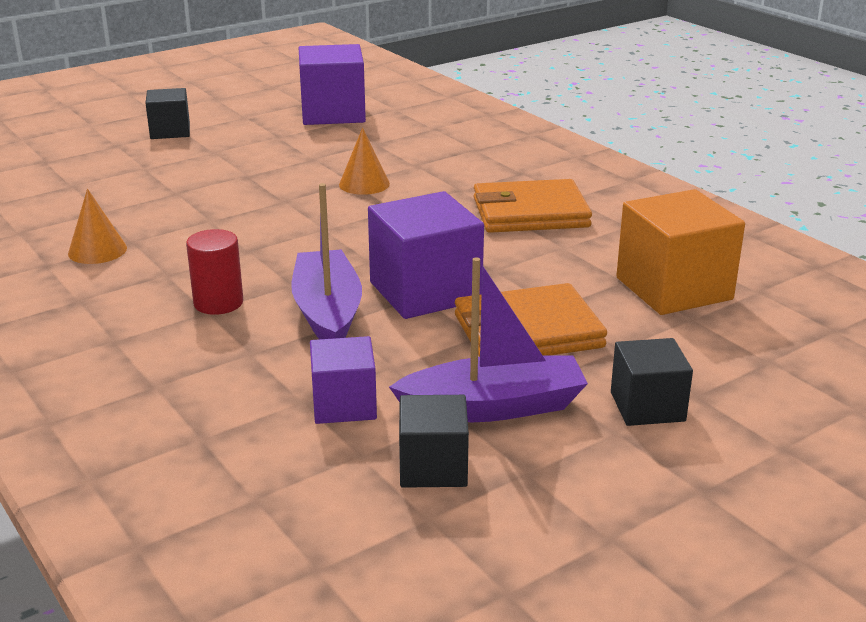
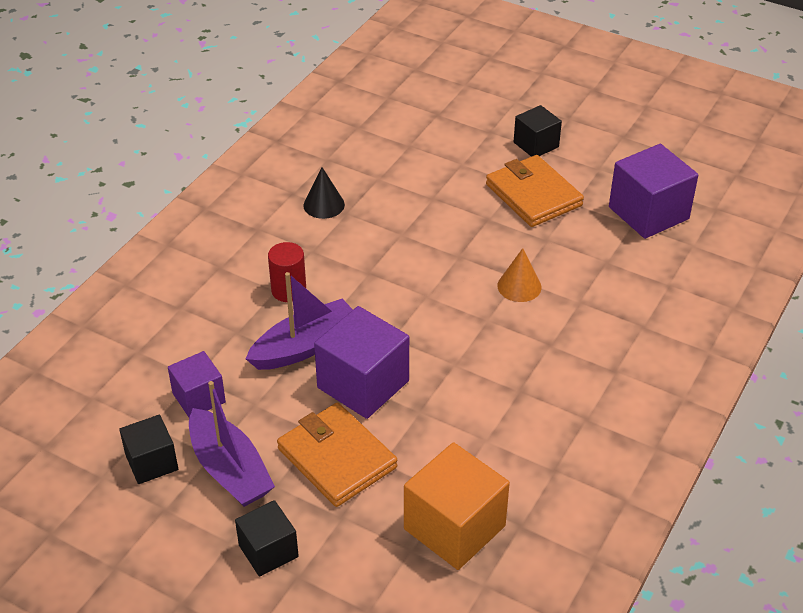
camera: 65 degrees right, 15 degrees up
(97, 250) = (324, 205): orange cone -> black cone
(530, 213) = (535, 401): orange wallet -> orange wallet (533, 195)

